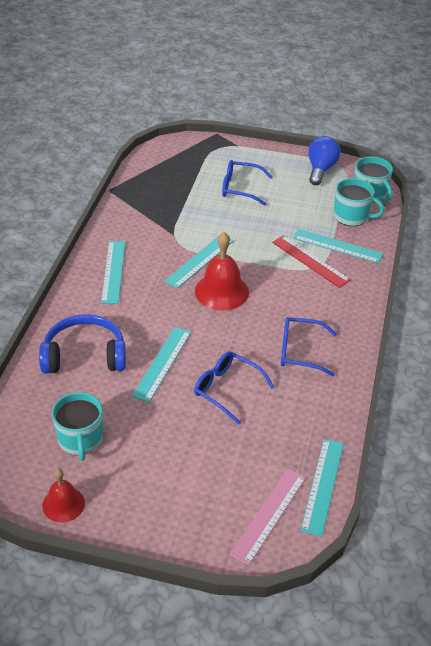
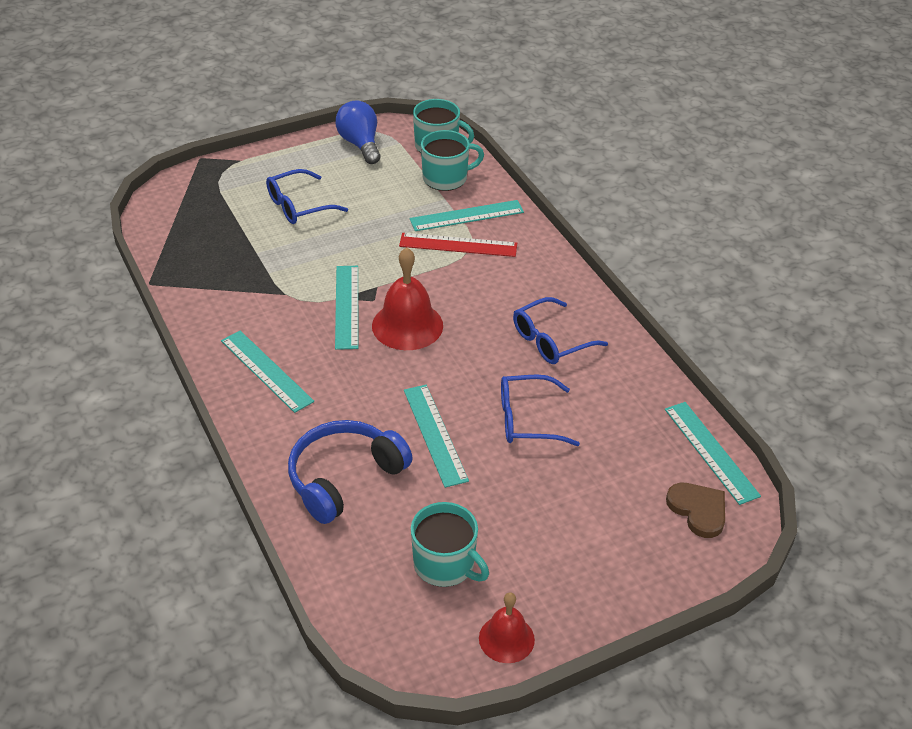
camera: 40 degrees left, 0 degrees up
(268, 515) = (698, 510): pink ruler -> brown heart

